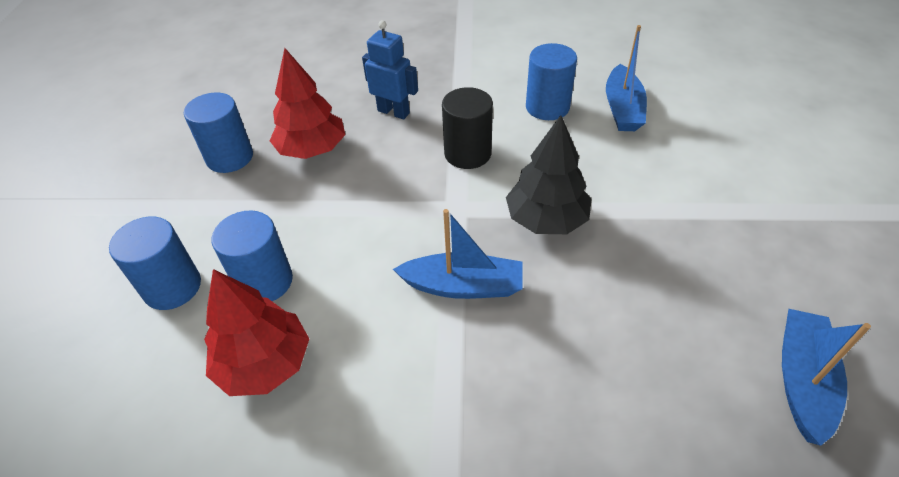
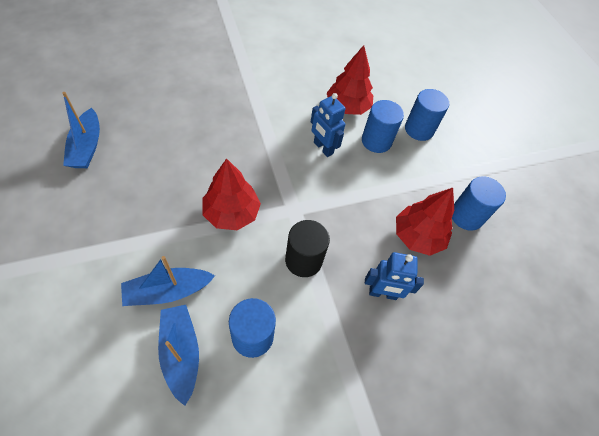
camera: 150 degrees right, 10 degrees up
(364, 288) = (323, 148): none -> blue robot
(463, 286) = (270, 159): blue boat -> blue boat (168, 291)
(546, 219) = (231, 213): black tree -> red tree

